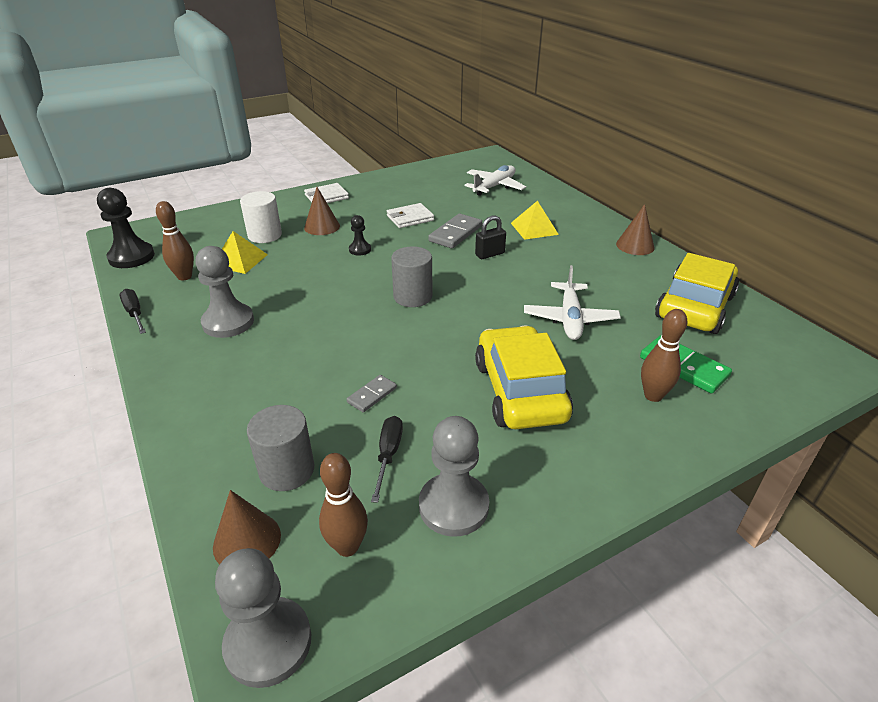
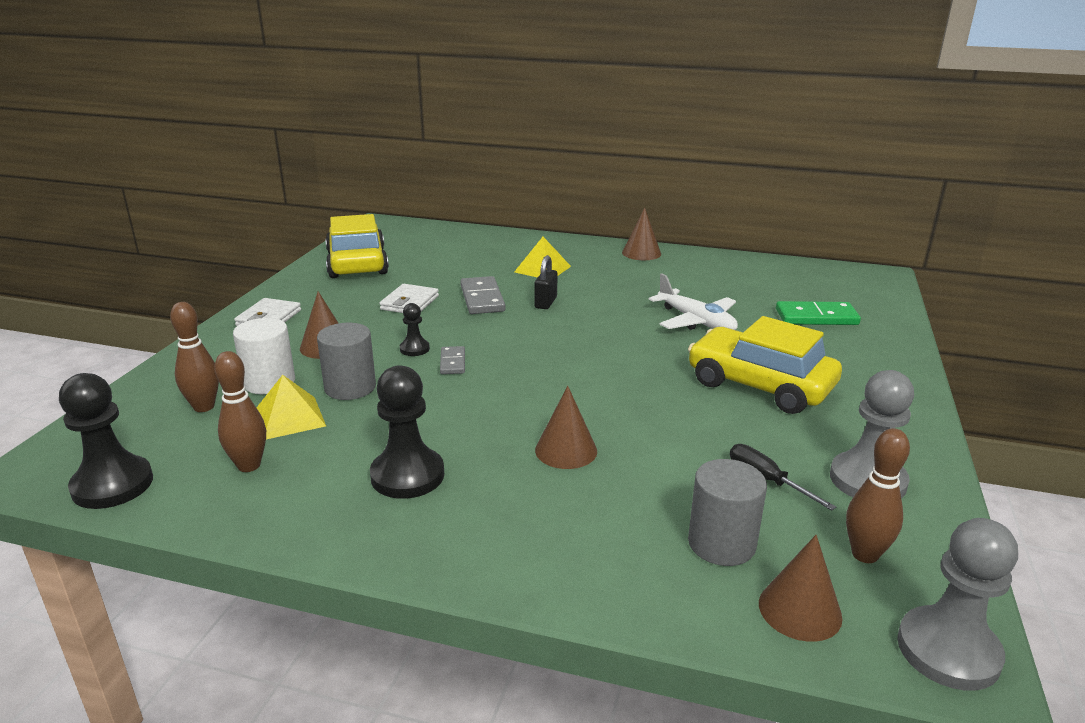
camera: 45 degrees left, 10 degrees down
(135, 314) = (263, 532): black screwdriver -> none
(228, 322) = (407, 475): grey pawn -> black pawn
(319, 357) = (566, 450): none -> brown cone
(372, 395) = (669, 450): grey domino -> grey domino (452, 362)
(413, 296) = (548, 363): grey cylinder -> grey cylinder (350, 387)
(494, 186) = (439, 248): white plane -> none
(653, 395) = (834, 343): brown bowling pin -> brown bowling pin (204, 407)
(694, 307) = (753, 277): yellow car -> yellow car (357, 263)

